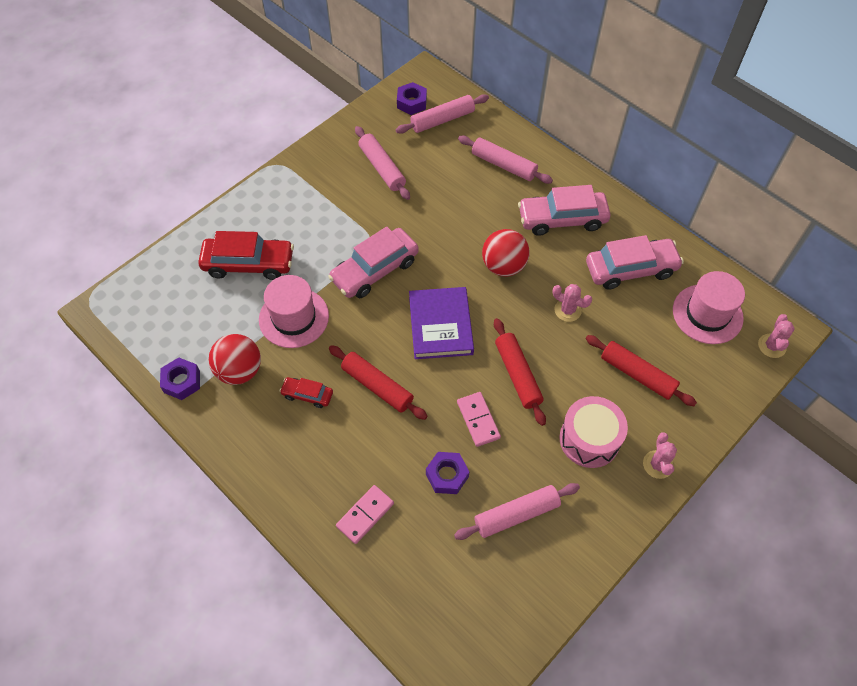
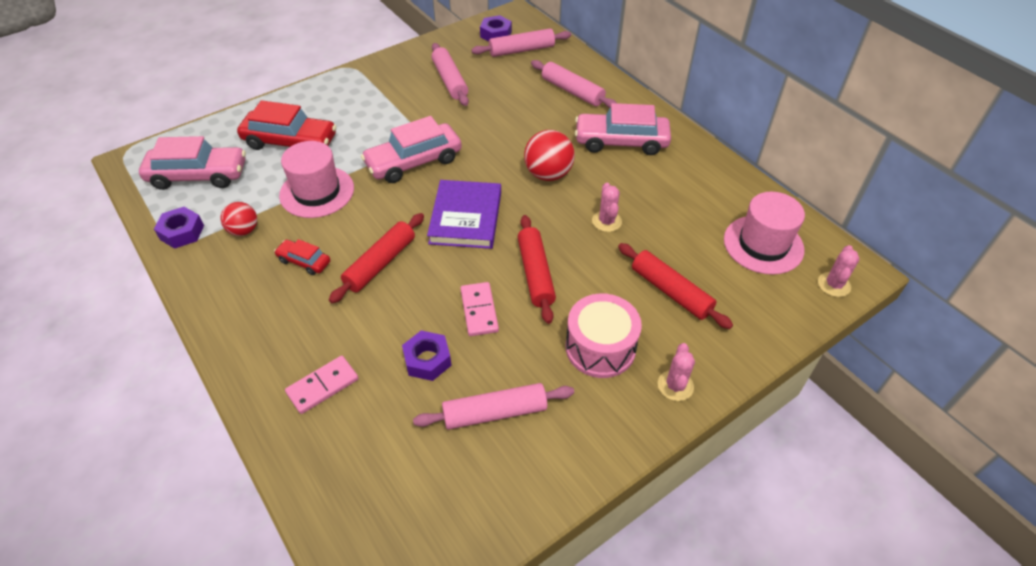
camera: 10 degrees right, 10 degrees down
(240, 370) = (244, 230): red ball -> red ball, size x0.64
(377, 386) = (380, 263): red rolling pin -> red rolling pin turned 75 degrees clockwise
(567, 310) = (606, 221): pink cactus -> pink cactus turned 45 degrees clockwise
(630, 269) = (685, 193): pink car -> pink car (198, 175)

